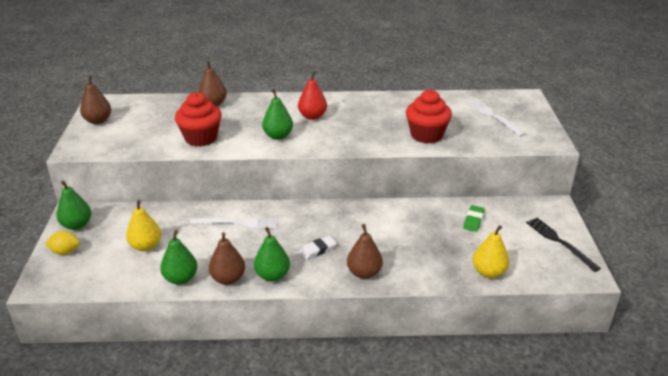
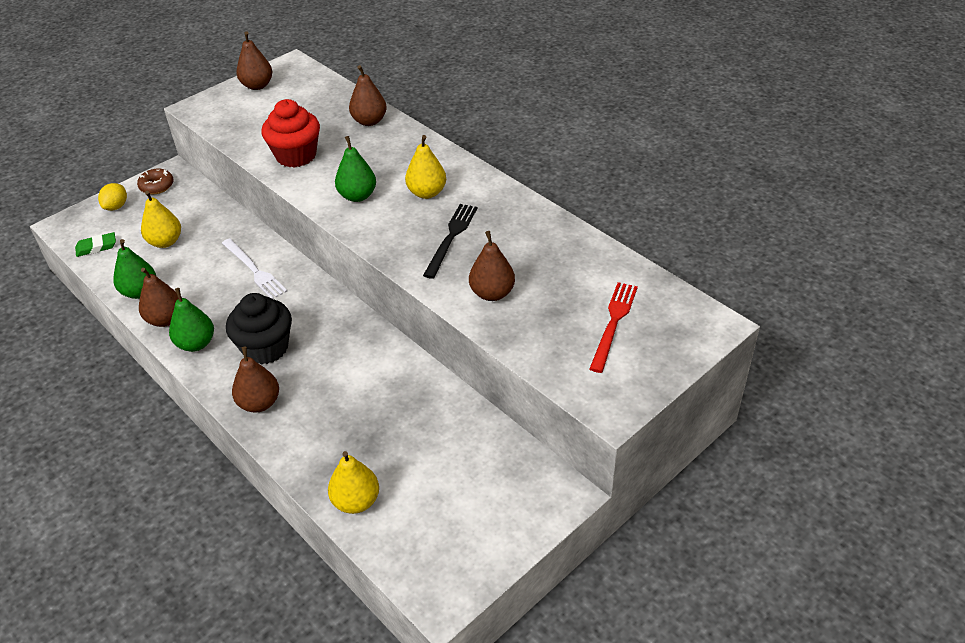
camera: 50 degrees right, 10 degrees up
(65, 251) = (116, 206): yellow lemon -> yellow lemon turned 60 degrees clockwise
(77, 225) = (157, 186): green pear -> brown donut
(312, 116) = (427, 193): red pear -> yellow pear
(317, 250) = (265, 348): white eraser -> black cupcake
(426, 135) = (492, 293): red cupcake -> brown pear
(473, 220) = (446, 435): green eraser -> green eraser (96, 247)
(493, 117) = (613, 323): white fork -> red fork
(559, 242) = (485, 538): black fork -> black fork (451, 237)

